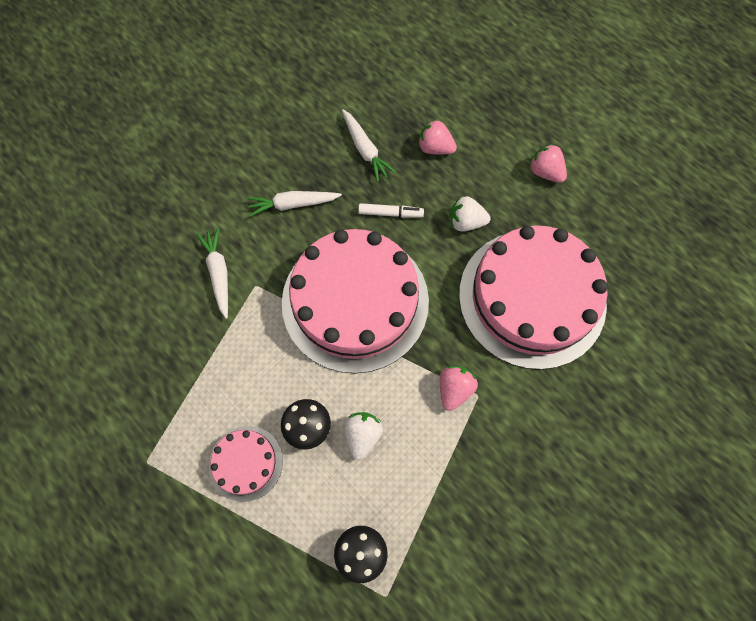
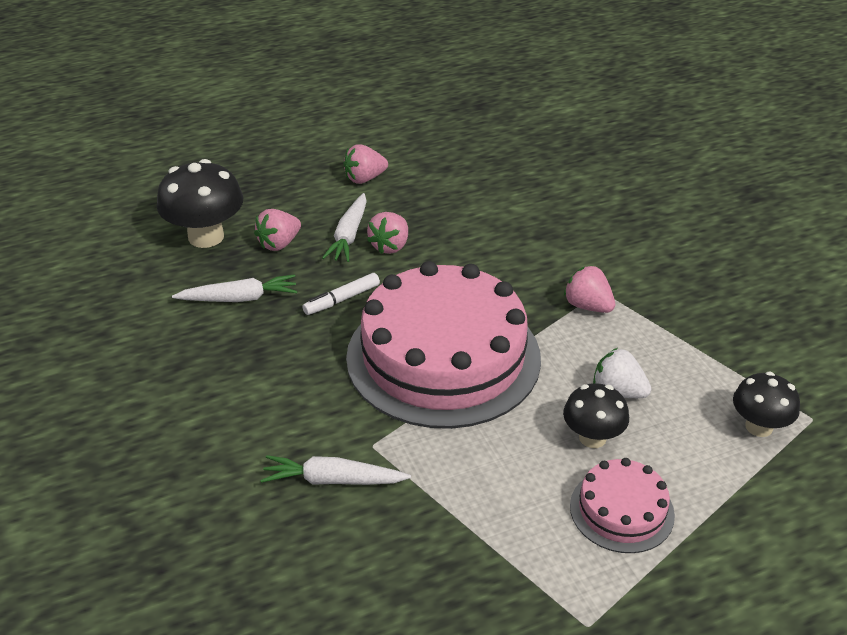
camera: 70 degrees left, 30 degrees down
(292, 204) = (273, 381): white carrot -> white carrot (349, 235)
(390, 213) = (342, 299): white marker -> white marker turned 150 degrees counterclockwise
(422, 100) = (206, 237): none -> black mushroom
(466, 222) = (390, 246): white strawberry -> pink strawberry
(532, 298) = (505, 226): pink cake -> none

